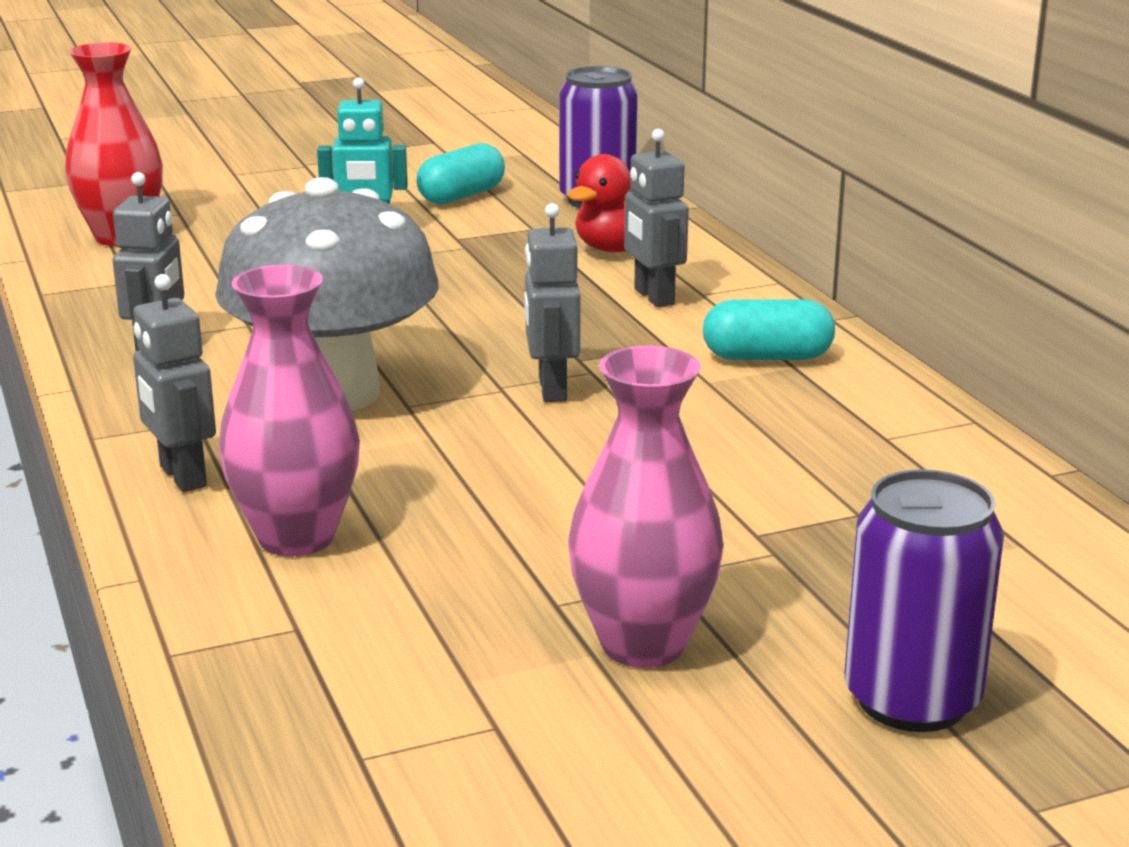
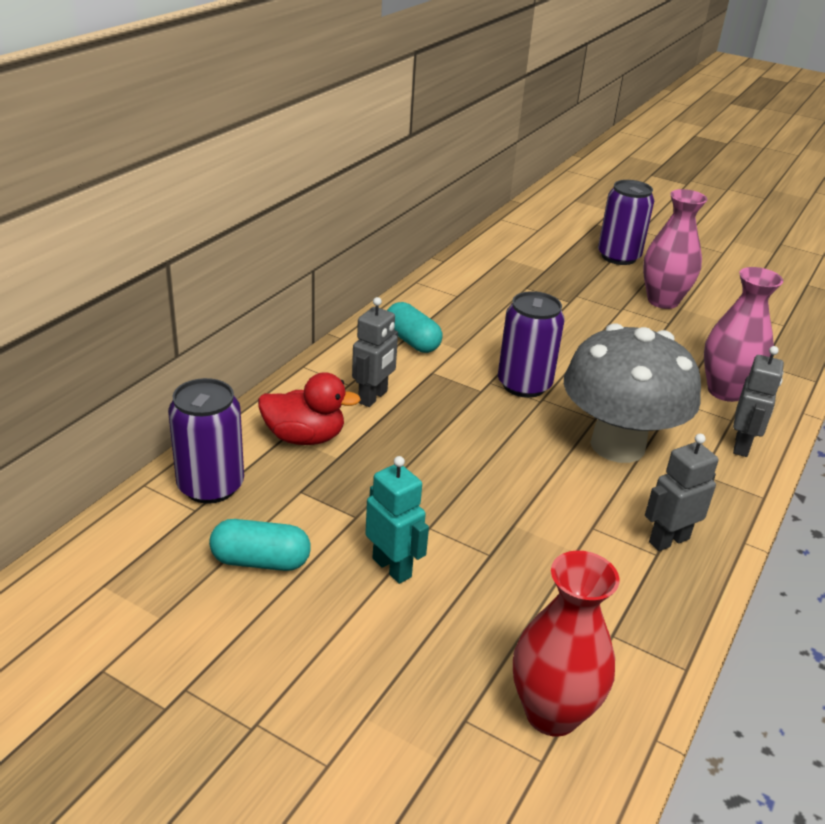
camera: 130 degrees left, 10 degrees up
(551, 389) = (524, 385): grey robot -> purple can

